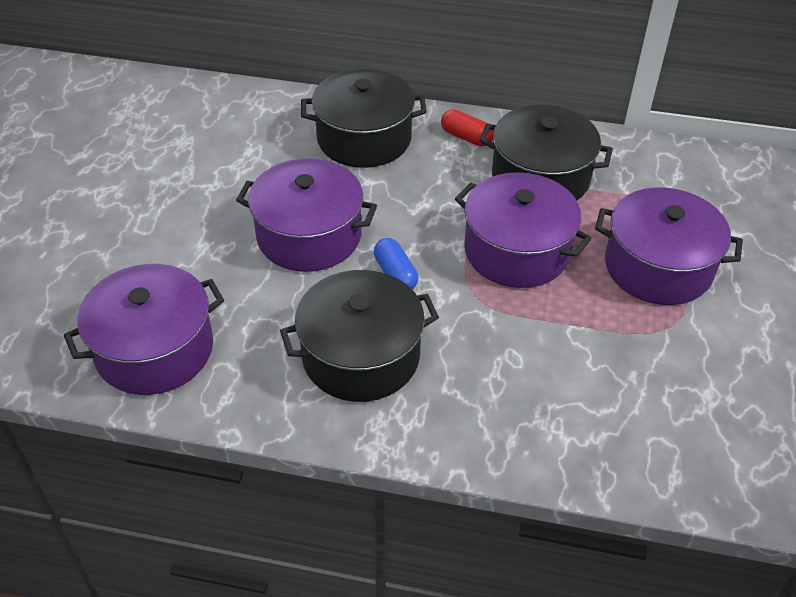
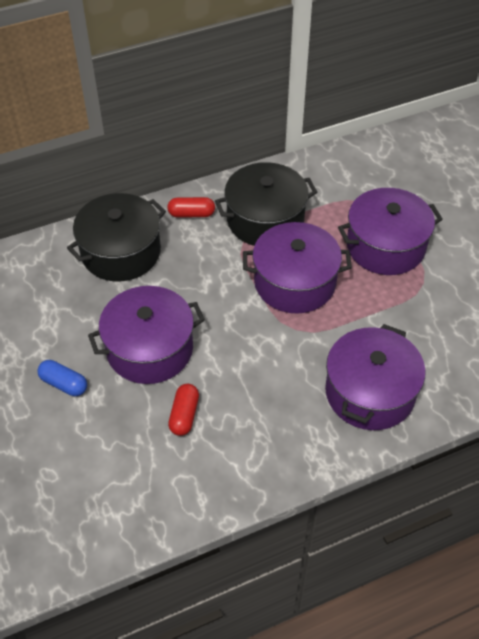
camera: 35 degrees left, 5 degrees up
(154, 349) = (120, 497): purple pot -> purple pot (370, 392)
(284, 312) = (184, 415): none -> red capsule
(361, 356) = (262, 415): black pot -> none
(395, 274) = (233, 343): blue capsule -> blue capsule (64, 384)

